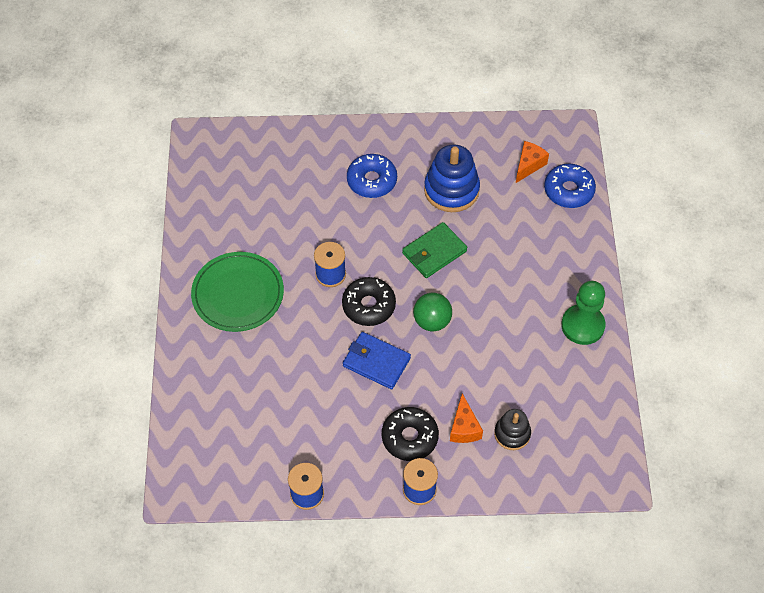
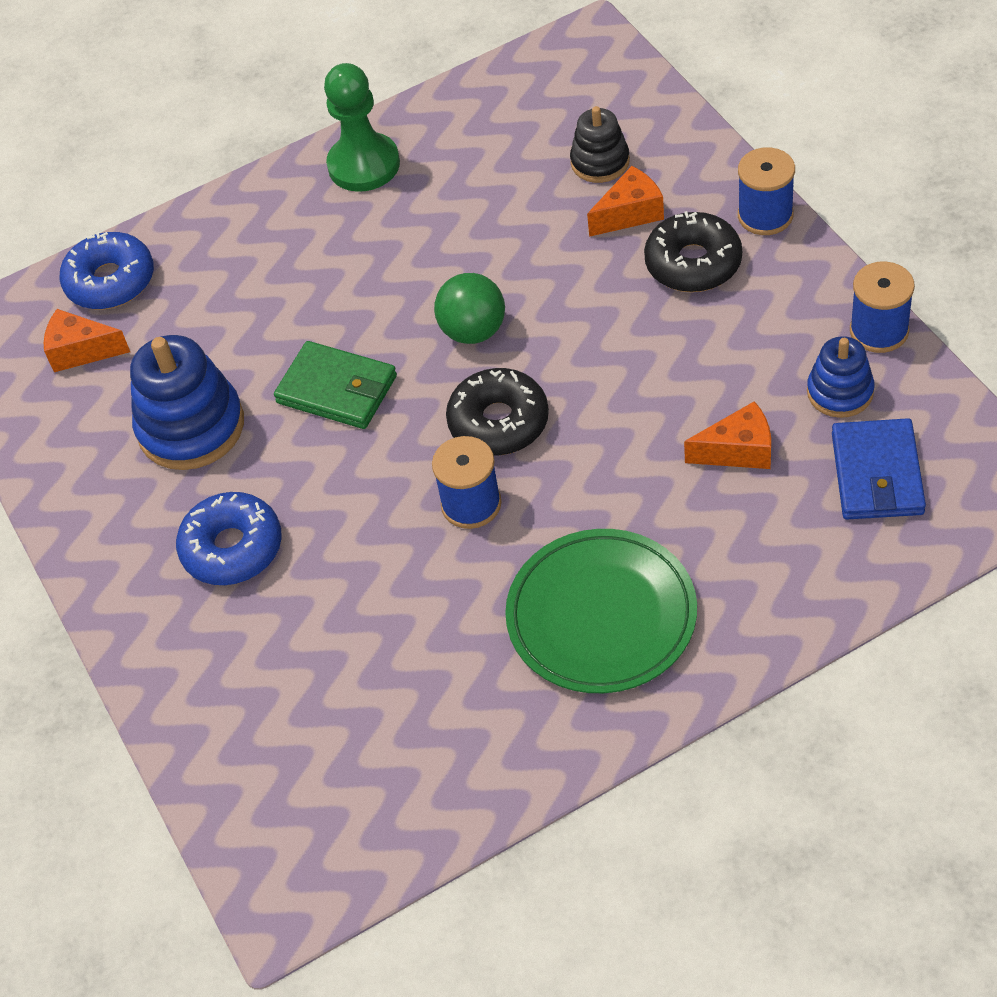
camera: 110 degrees left, 5 degrees down
(282, 391) = (738, 451): none -> orange cheese
(283, 453) = (840, 392): none -> blue stacking toy
(376, 362) = (596, 361): blue wallet -> blue wallet (877, 474)

